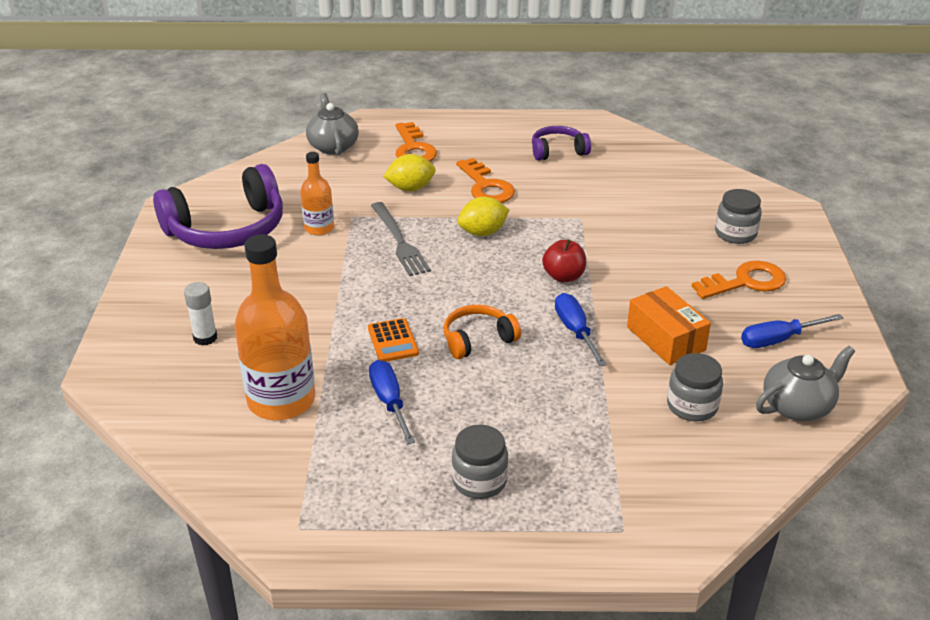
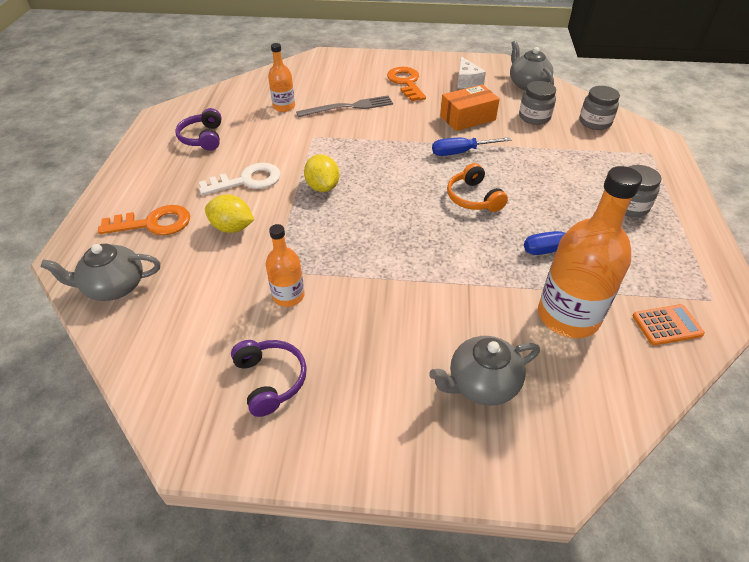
camera: 85 degrees left, 10 degrees up
(205, 338) = (481, 384): white glue stick -> grey teapot
(227, 229) = (271, 380): purple headphones -> purple headphones, size x0.52
(393, 341) = (478, 244): orange calculator -> orange calculator (667, 325)
(399, 241) = (326, 237): grey fork -> grey fork (349, 107)
(410, 188) = (232, 228): yellow lemon -> yellow lemon turned 60 degrees counterclockwise
(486, 187) = (247, 180): orange key -> white key
(563, 276) = (393, 151): red apple -> none
(641, 192) = (284, 107): none -> orange bottle
(735, 234) = (349, 78): grey jar -> grey jar (595, 122)
(777, 340) = (467, 81): blue screwdriver -> white cheese

